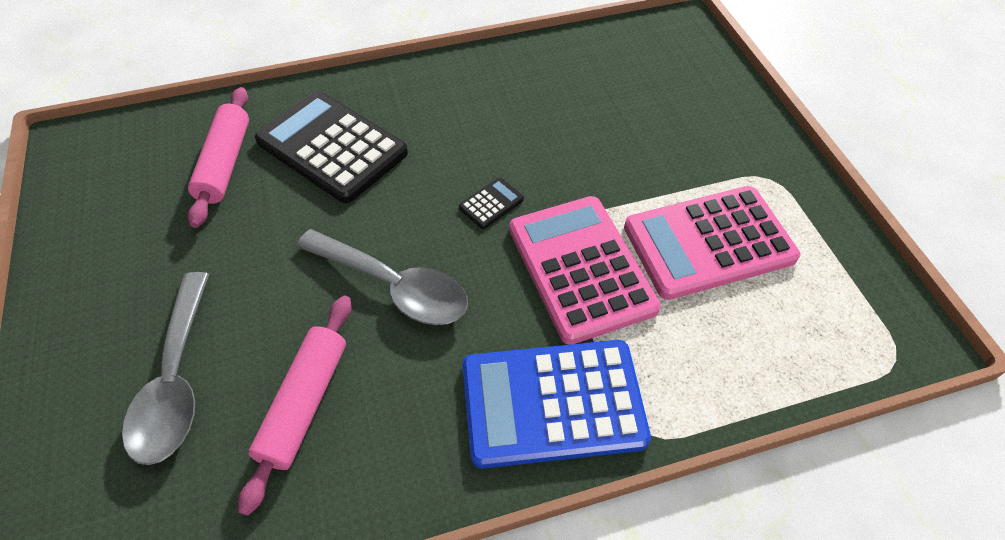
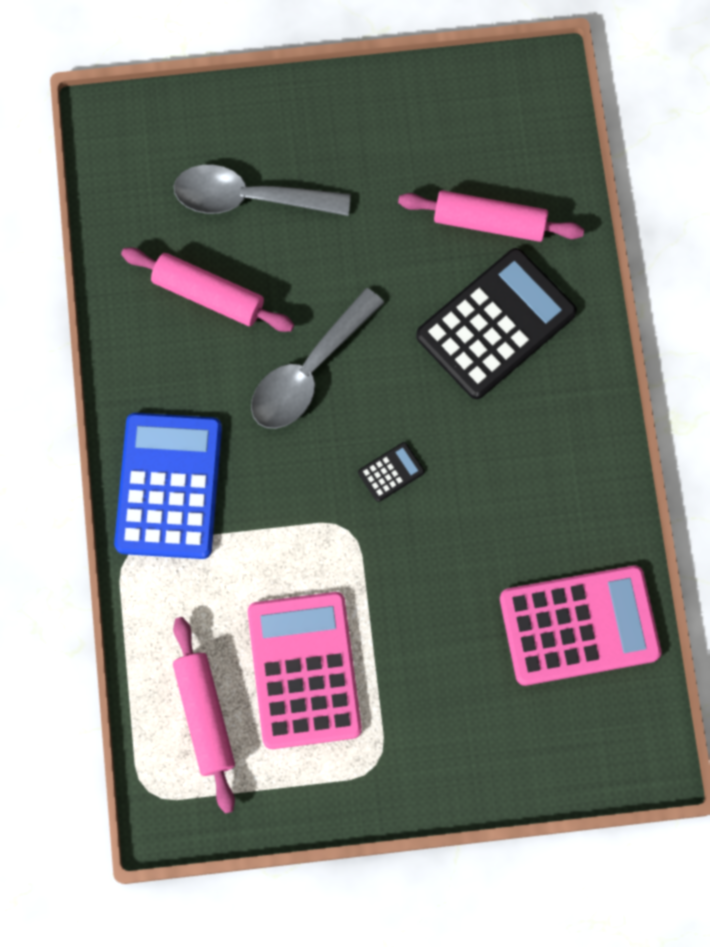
camera: 100 degrees right, 20 degrees up
(491, 203) = (391, 472): black calculator -> black calculator turned 90 degrees counterclockwise
(580, 268) = (297, 540): pink calculator -> pink calculator (579, 625)
(792, 320) = (205, 716): none -> pink rolling pin

